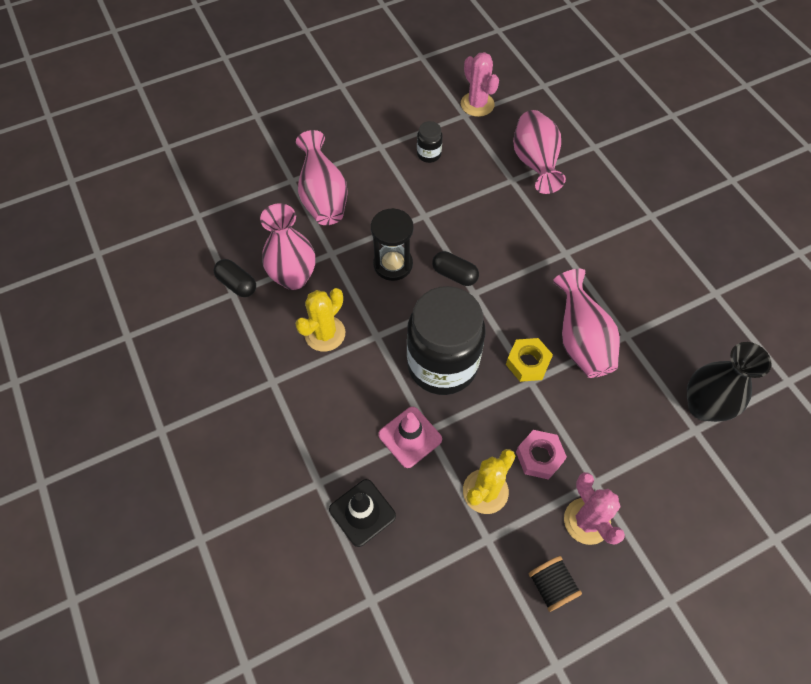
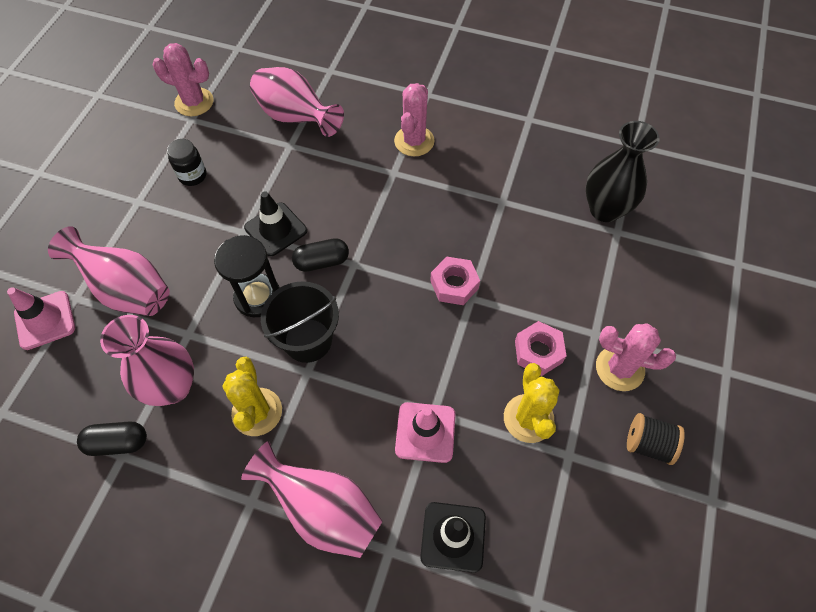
camera: 45 degrees left, 0 degrees up
(264, 180) = (45, 320): none -> pink traffic cone
(396, 317) = (308, 340): none -> black bucket
(442, 365) = (389, 346): black jar -> none
(446, 230) = (276, 229): none -> black traffic cone
(527, 363) = (454, 284): yellow nut -> pink nut
(580, 341) = (475, 233): pink vase -> pink vase (323, 510)
(604, 242) = (414, 141): none -> pink cactus

